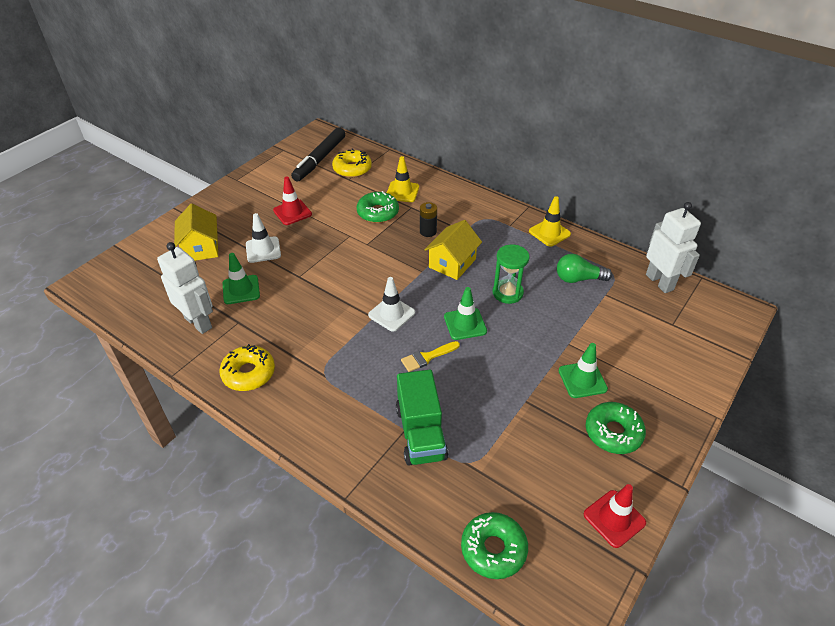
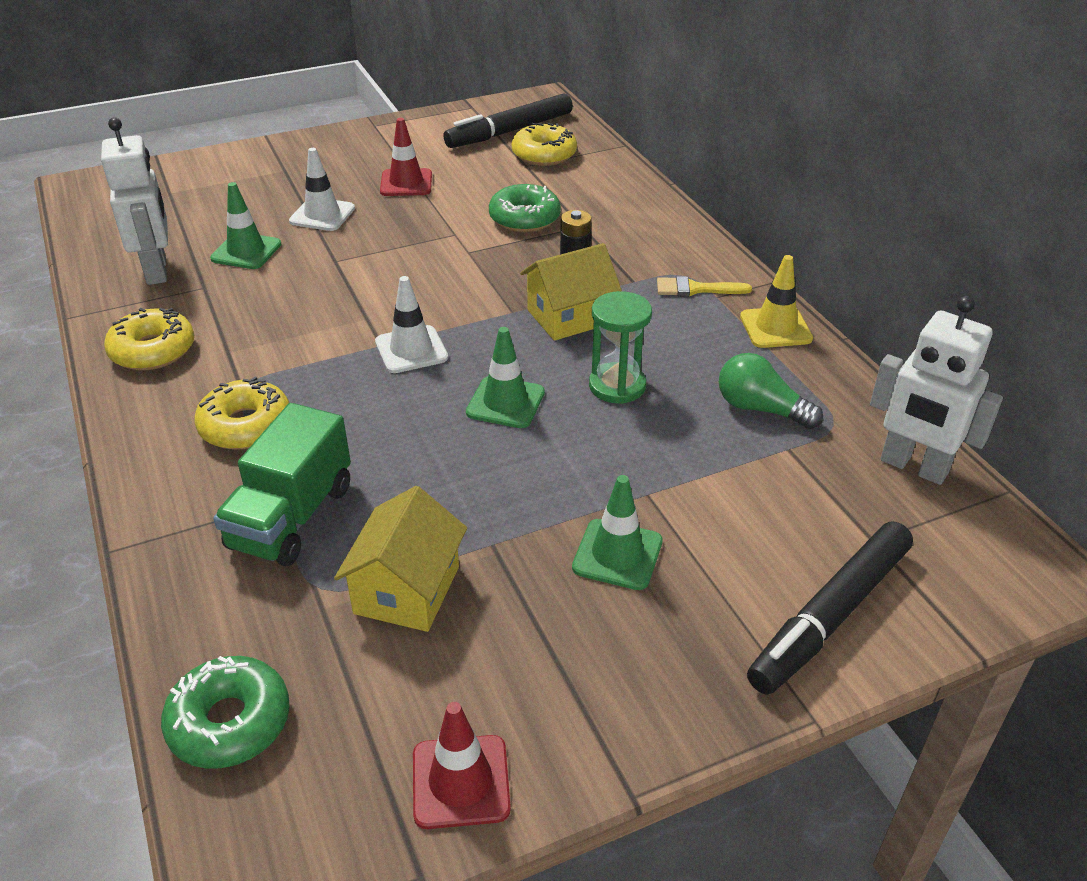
camera: 30 degrees right, 5 degrees down
(201, 248) = (249, 189): yellow house -> yellow house (407, 590)
(347, 394) = (245, 426): none -> yellow donut
(402, 192) = (588, 203): yellow traffic cone -> none
(427, 357) = (403, 424): yellow brush -> yellow brush (695, 289)
(613, 432) = (591, 654): green donut -> none
(659, 282) = (913, 467): white robot -> white robot turned 120 degrees clockwise
(685, 367) = (830, 616): none -> black marker

